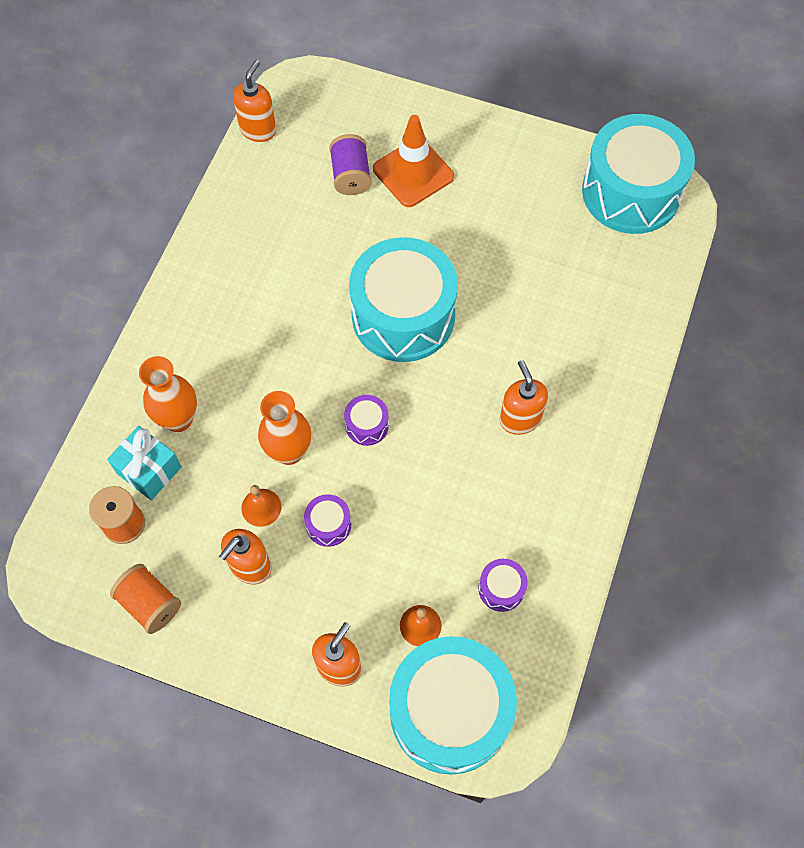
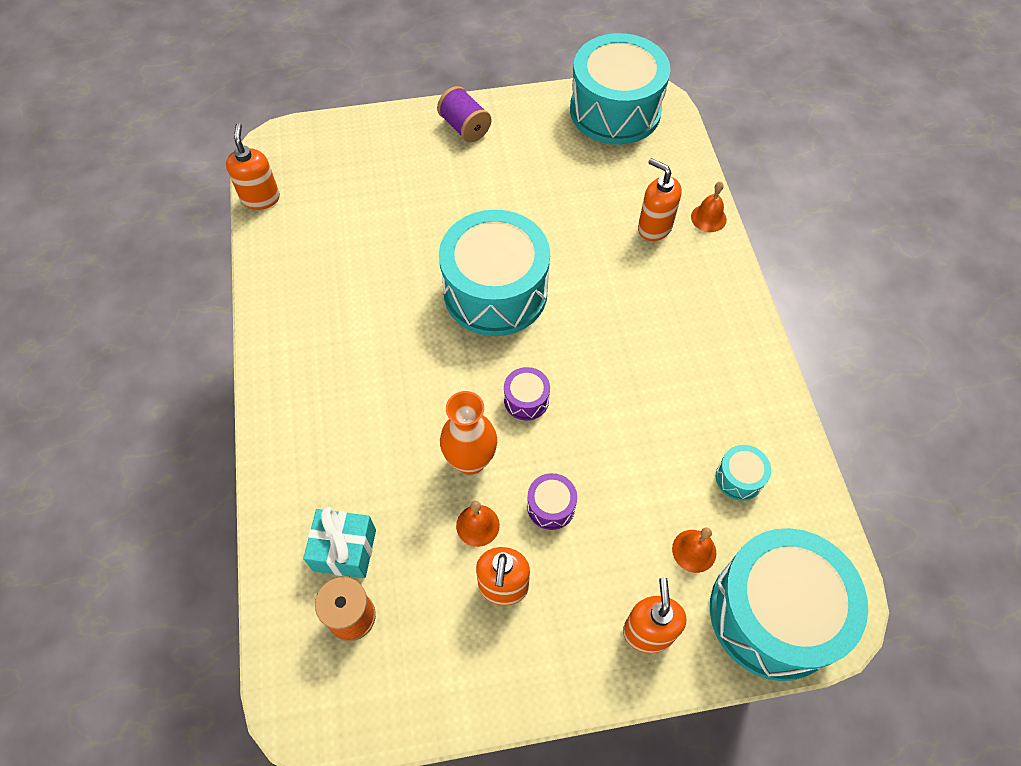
camera: 30 degrees left, 5 degrees down
(150, 603) = (427, 680): orange spool -> none
(178, 419) = (344, 486): orange vase -> none
(351, 176) = (371, 199): purple spool -> purple spool (465, 127)
(413, 173) = (425, 173): orange traffic cone -> none
(501, 588) = (739, 478): purple drum -> turquoise drum
(520, 419) = (653, 327): orange soap dispenser -> orange soap dispenser (654, 227)
(645, 342) = (708, 218): none -> orange bell

